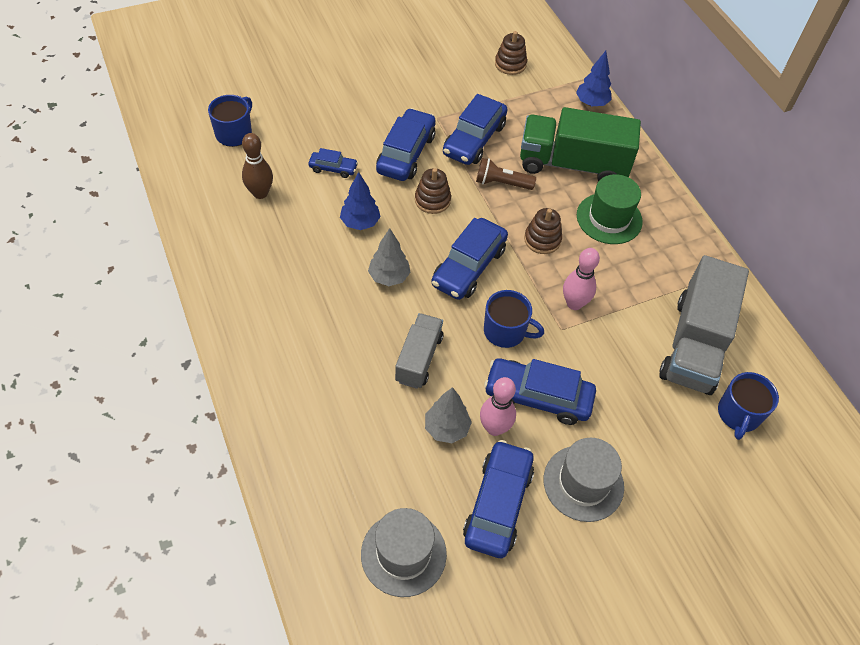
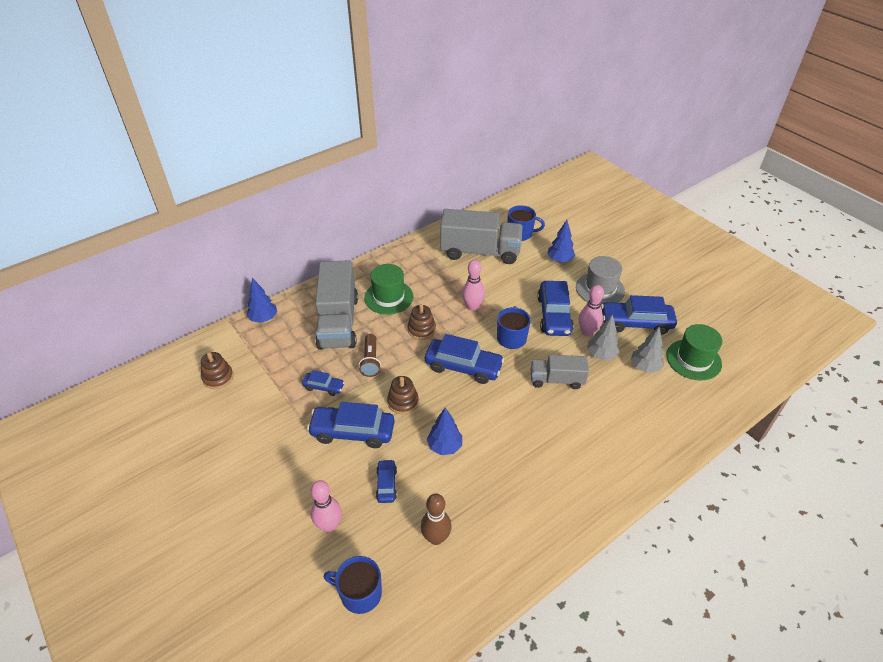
camera: 100 degrees left, 10 degrees down
(307, 123) = (329, 525): none -> pink bowling pin
(389, 277) = (493, 413): grey tree -> grey tree (644, 367)
(403, 554) = (693, 359): grey hat -> green hat
(474, 139) = (323, 387): blue car -> blue car, size x0.52
(572, 164) = (338, 322): green truck -> grey truck
(663, 450) = (560, 260): none -> blue tree

